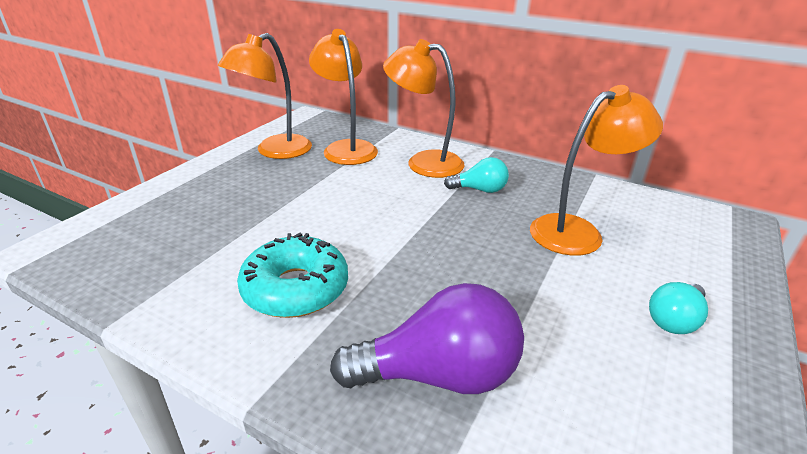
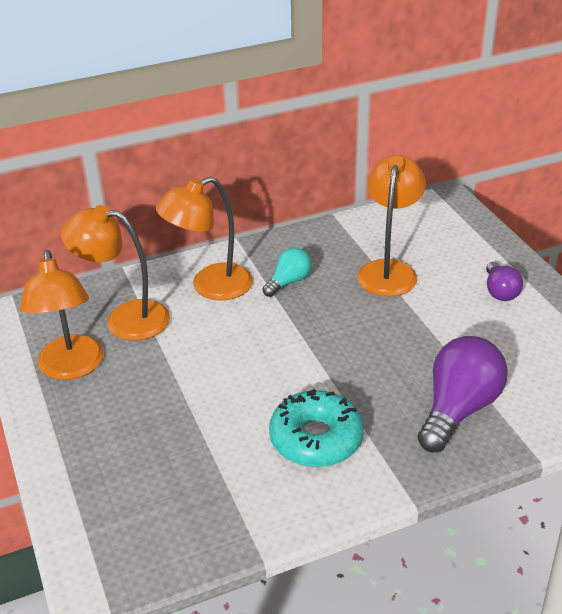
camera: 50 degrees left, 5 degrees up
(674, 320) = (500, 292): turquoise light bulb -> purple light bulb

